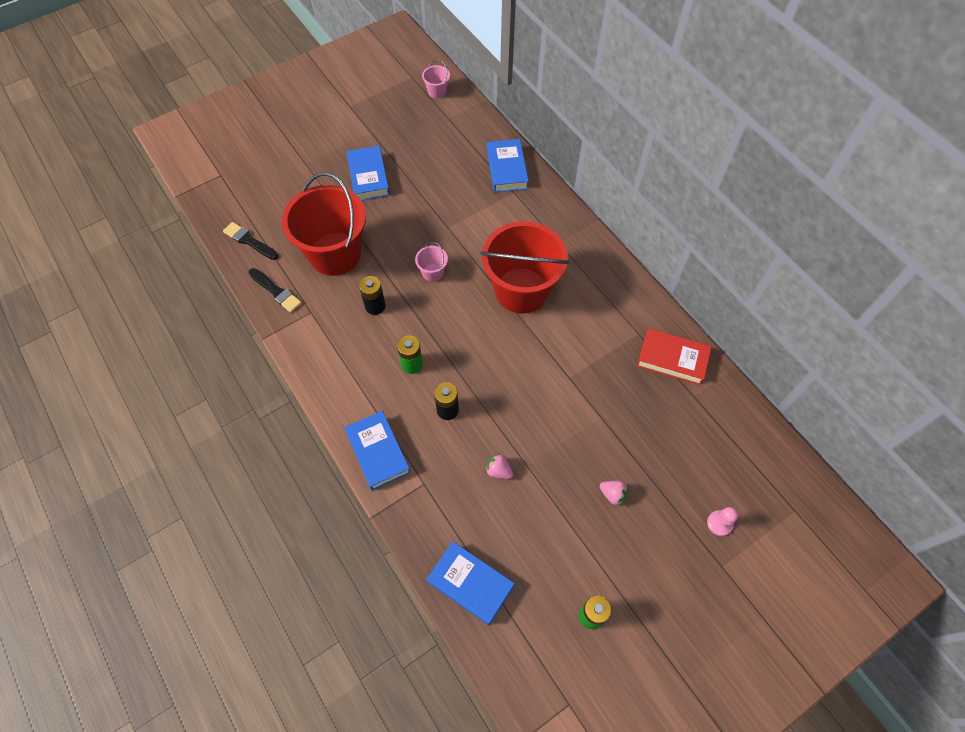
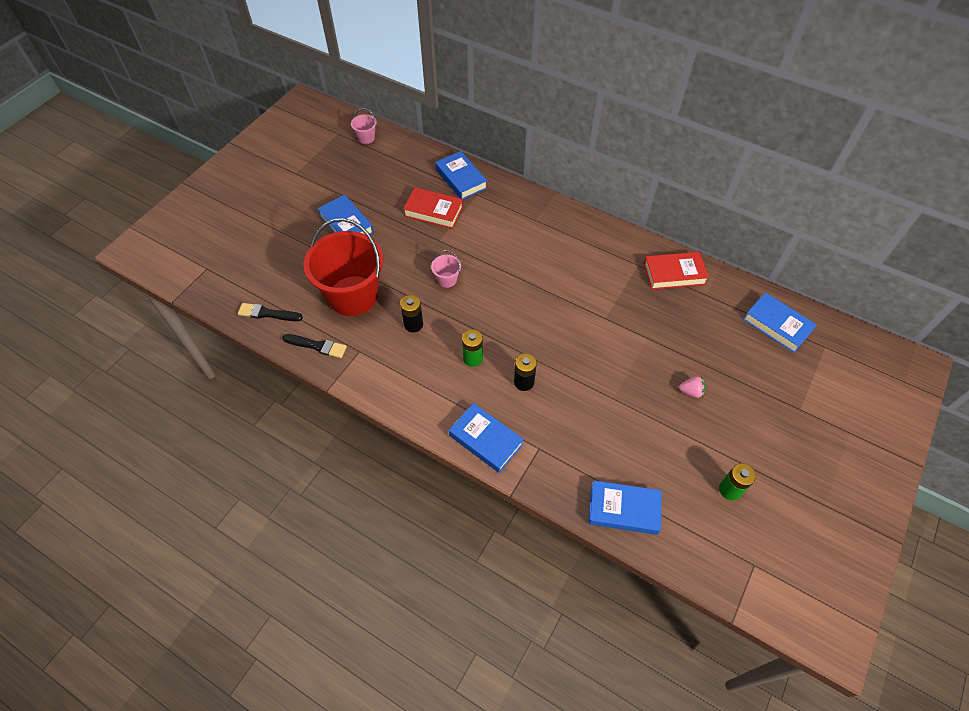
camera: 25 degrees left, 5 degrees down
(460, 195) = (433, 211): none -> red book
(498, 471) = (593, 412): pink strawberry -> none
(521, 290) = (528, 267): red bucket -> none
(719, 523) = (779, 379): pink pawn -> none
(754, 463) = (777, 325): none -> blue book

